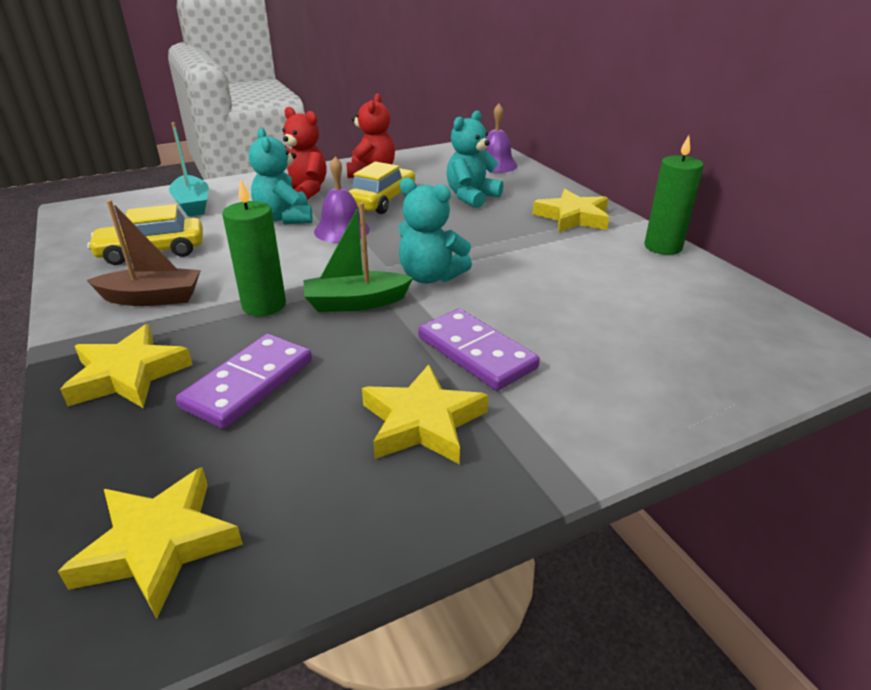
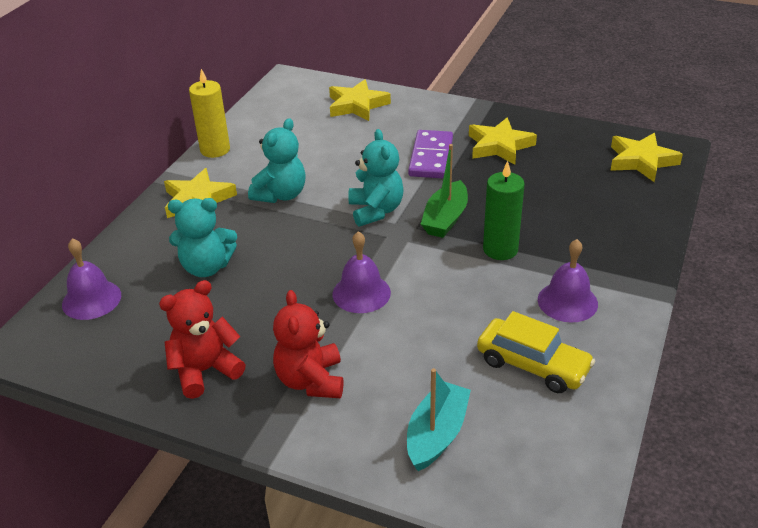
camera: 130 degrees left, 5 degrees up
(128, 375) = (616, 243): yellow star -> yellow star (357, 105)
(152, 298) = (567, 301): brown boat -> purple bell
(249, 384) = (557, 202): purple domino -> none
(284, 218) = (382, 342): turquoise teddy bear -> turquoise teddy bear (281, 195)
(355, 303) = (445, 219): green boat -> green boat turned 75 degrees clockwise
(382, 201) = (274, 312): yellow car -> none
(663, 247) = (215, 150): green candle -> yellow candle

